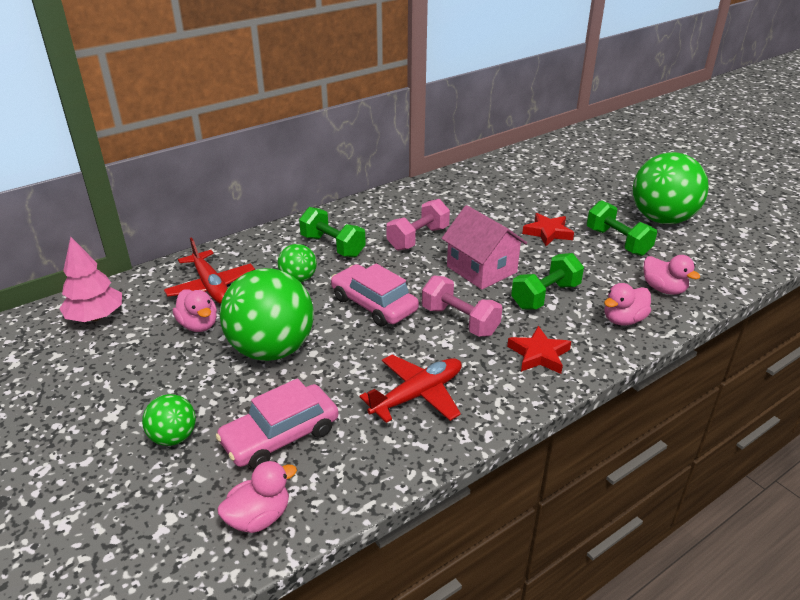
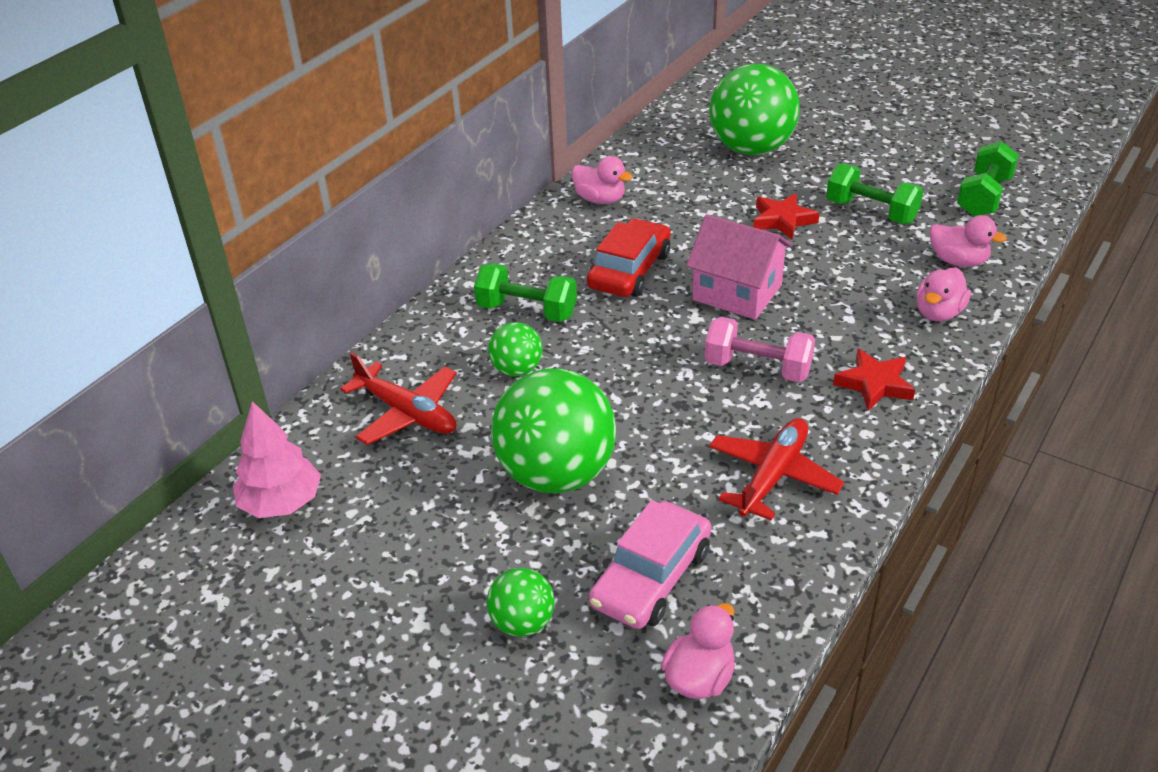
camera: 20 degrees left, 5 degrees up
(199, 325) = (435, 471): pink duck -> pink duck (600, 199)
(374, 304) = (639, 376): pink car -> none
(418, 238) = (629, 270): pink dumbbell -> red car
(545, 296) = (834, 307): green dumbbell -> green dumbbell (983, 197)
(662, 219) = (902, 167): green ball -> green ball (751, 148)

